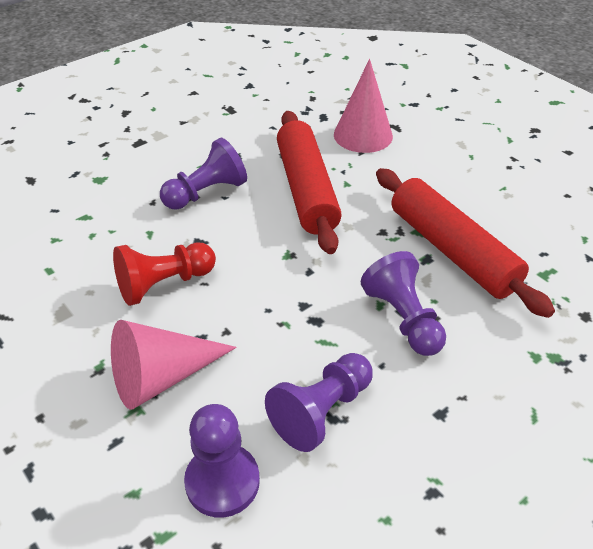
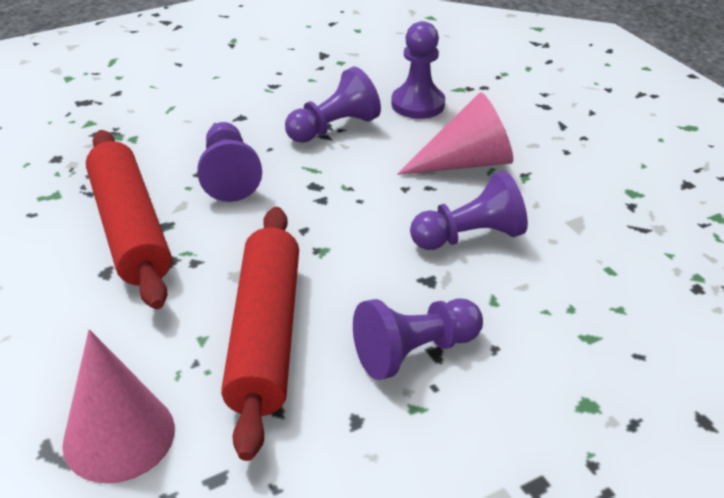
camera: 170 degrees left, 5 degrees down
(164, 284) = (469, 237): red pawn -> purple pawn

